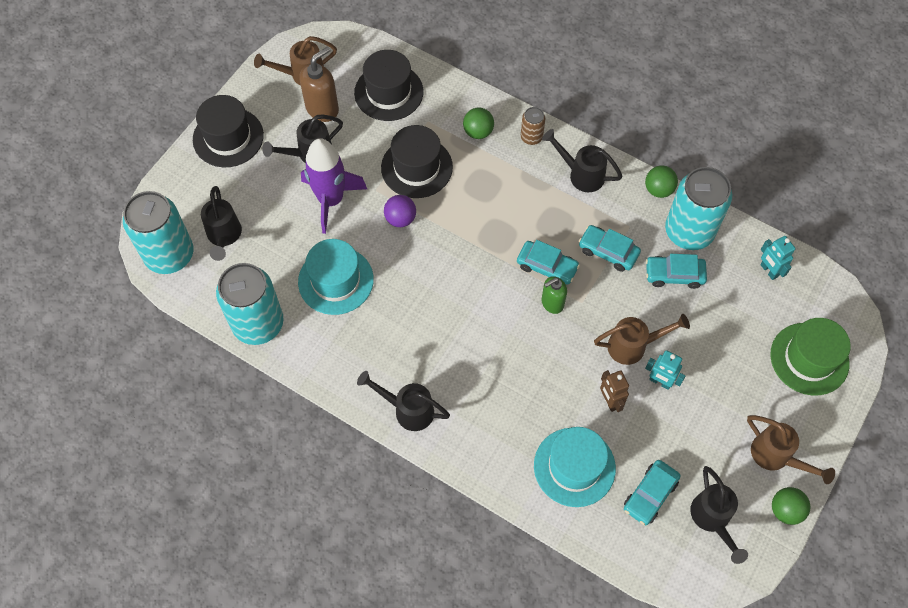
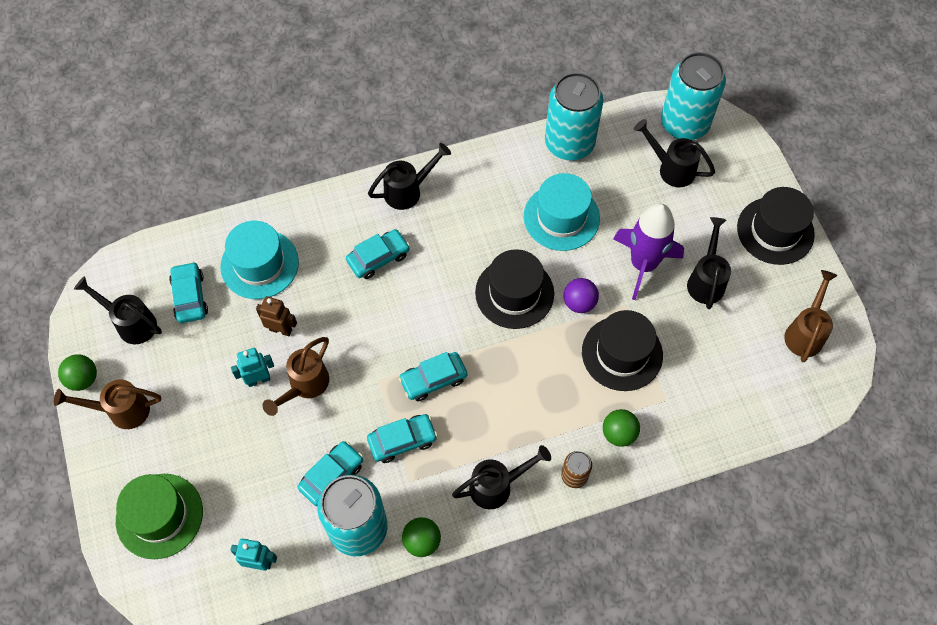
camera: 130 degrees right, 0 degrees up
(322, 109) = (750, 323): brown soap dispenser -> none
(389, 92) = (727, 391): black hat -> black hat (514, 293)
(487, 382) = (378, 258): none -> turquoise car
(552, 303) = (398, 356): green soap dispenser -> none

